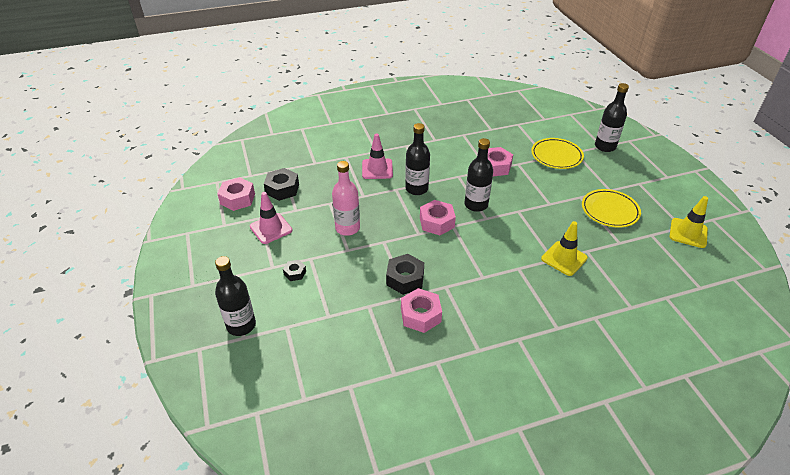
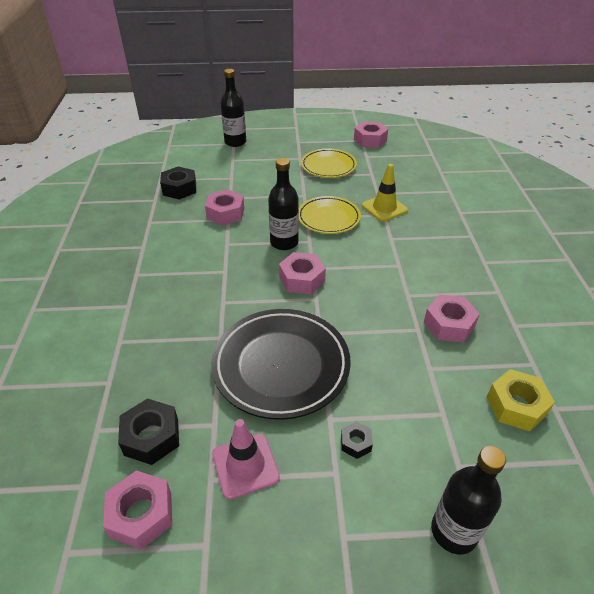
camera: 75 degrees left, 0 degrees up
(346, 360) = (516, 405): none -> yellow nut
(347, 228) = (281, 366): pink bottle -> black plate
(377, 169) = (170, 312): pink traffic cone -> none
(405, 279) = (390, 326): black nut -> black nut (179, 189)
(416, 189) = (232, 283): black bottle -> none
(556, 156) = (232, 171): yellow plate -> yellow plate (328, 218)
(688, 233) = (370, 140): yellow traffic cone -> pink nut

